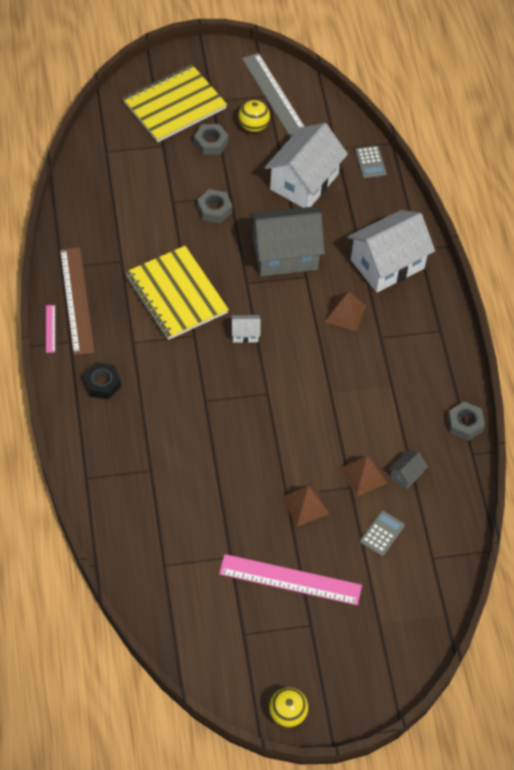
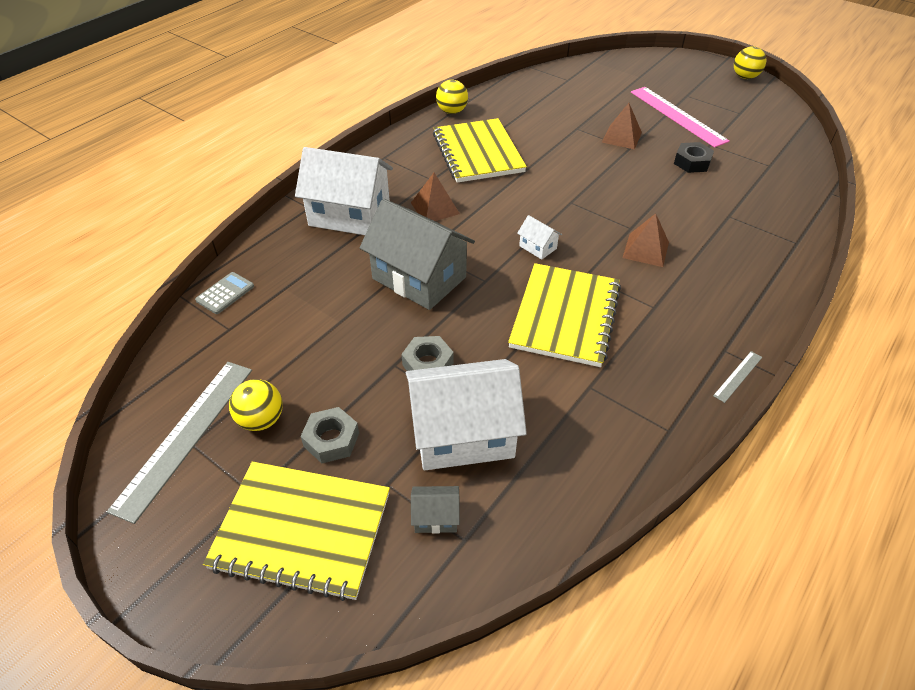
camera: 130 degrees left, 10 degrees down
(50, 328) = (738, 376): pink ruler -> grey ruler
(77, 300) = (681, 383): brown ruler -> none
(102, 384) = (720, 295): black nut -> black nut (692, 162)
(304, 182) = (307, 322): white house -> white house (463, 433)
(363, 475) = (559, 128): brown pyramid -> brown pyramid (646, 250)
(382, 533) = (585, 102): grey calculator -> none
(385, 391) = (478, 153): none -> yellow notebook
(406, 475) = (529, 113): grey house -> grey house (436, 517)
(465, 424) = (452, 111): grey nut -> yellow ball

